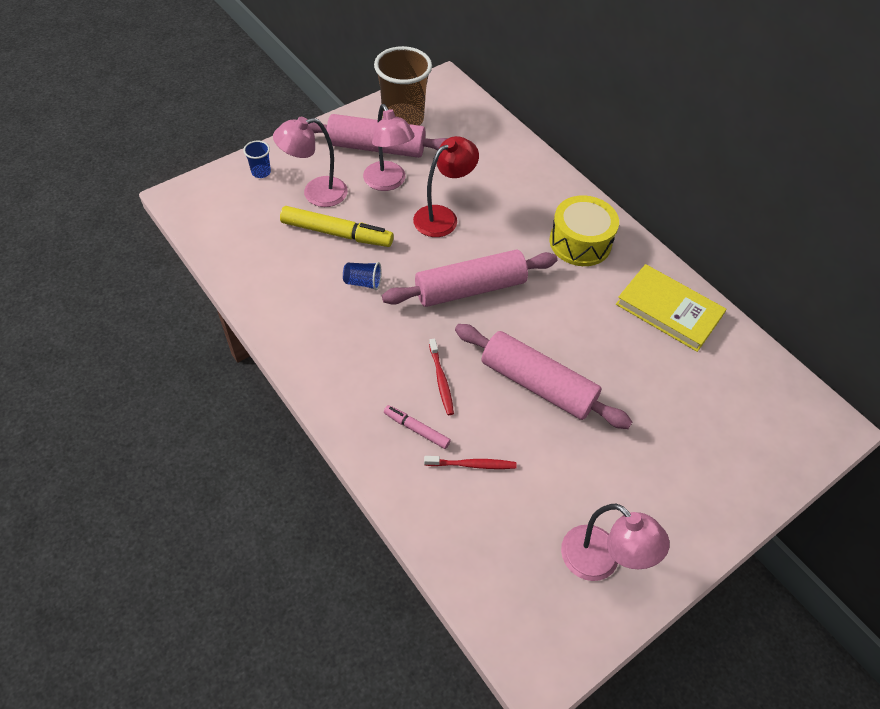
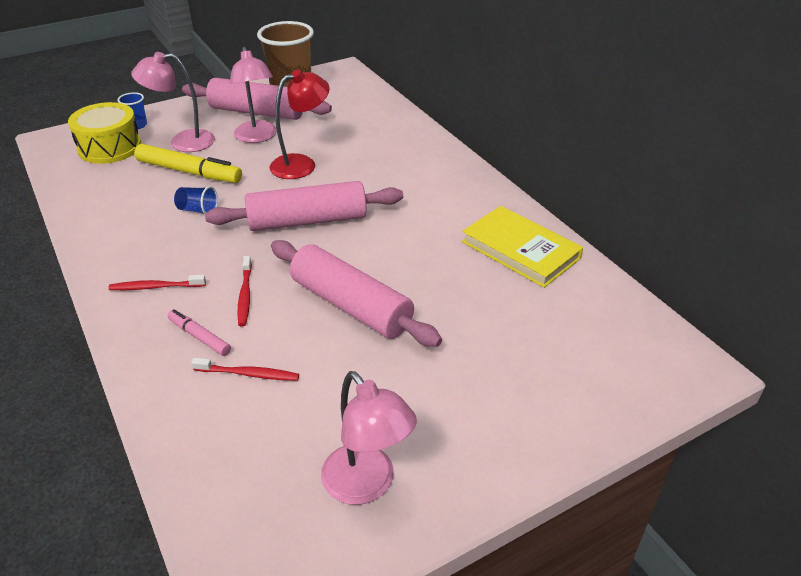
camera: 10 degrees right, 15 degrees down
(356, 377) = (155, 287): none -> red toothbrush
(580, 242) = (438, 190): yellow drum -> yellow drum (110, 147)

